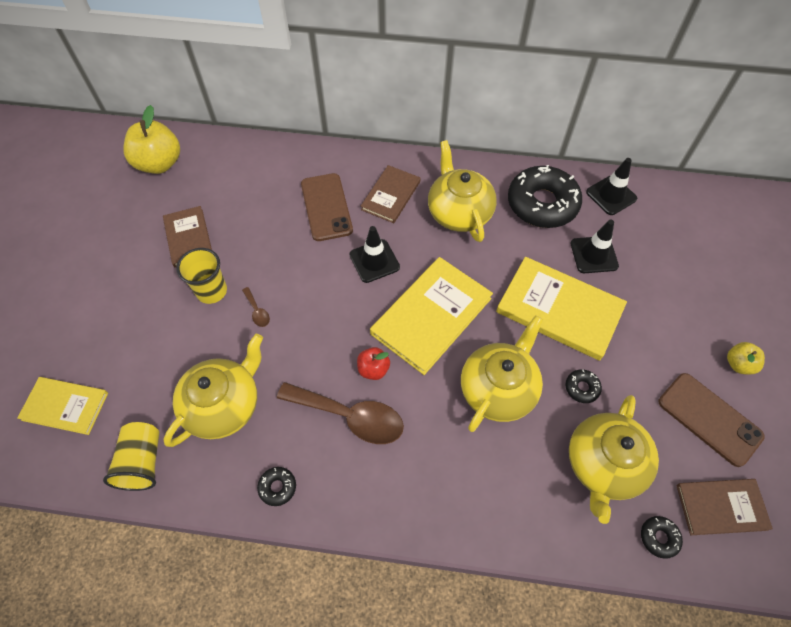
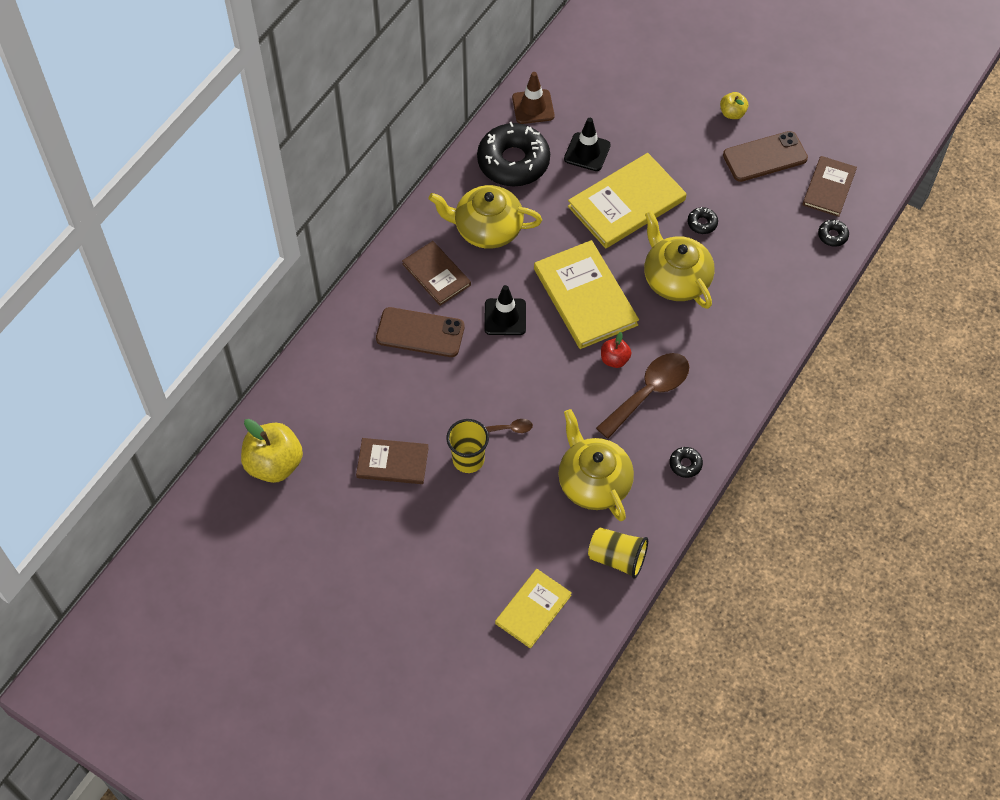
camera: 65 degrees left, 0 degrees up
(603, 465) = (767, 241): yellow teapot -> none
(611, 195) = (533, 107): black traffic cone -> brown traffic cone

